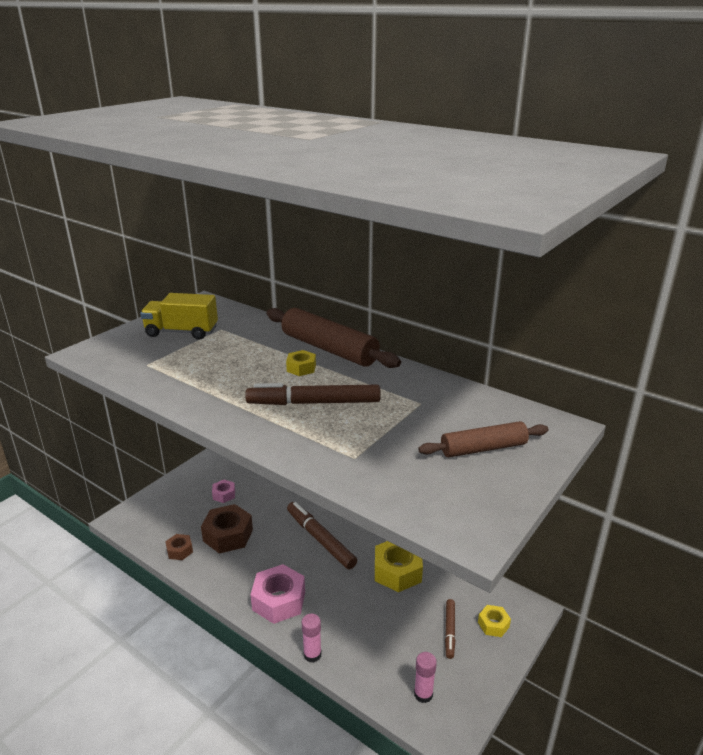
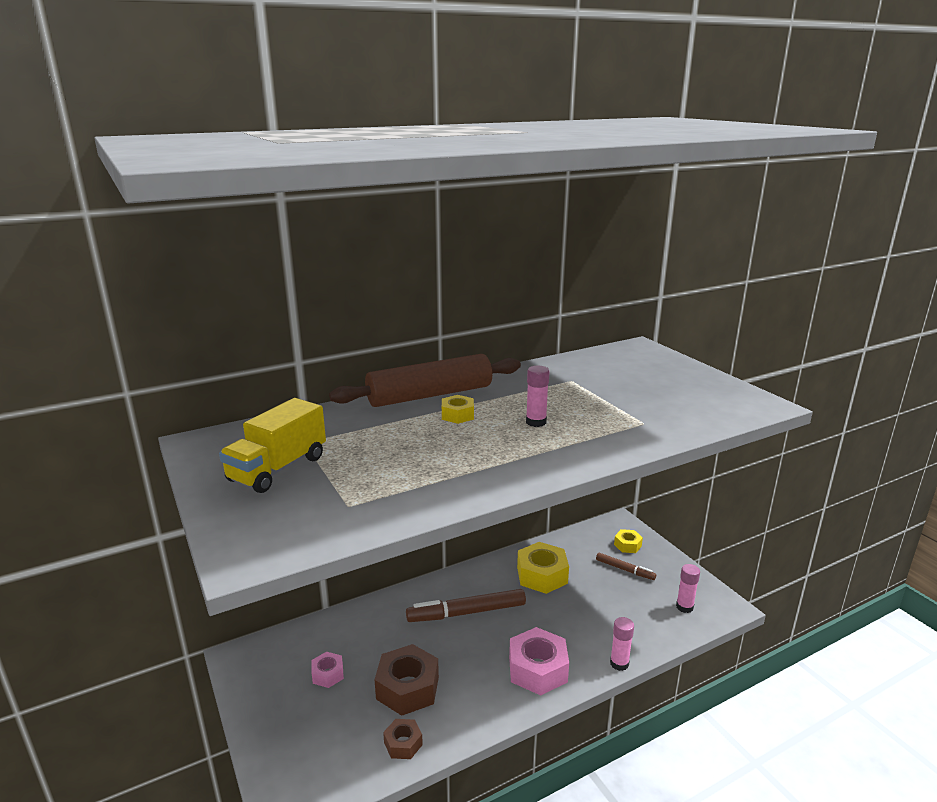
camera: 65 degrees left, 5 degrees down
(314, 403) = (536, 422): brown marker -> pink glue stick
(483, 448) = (655, 376): brown rolling pin -> none

